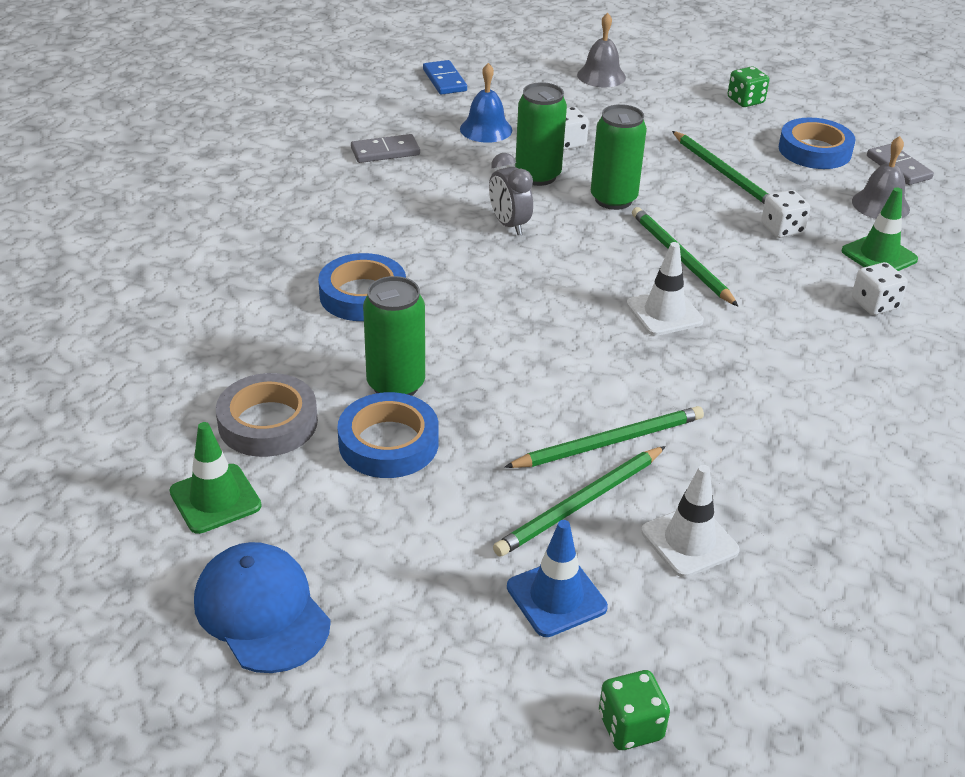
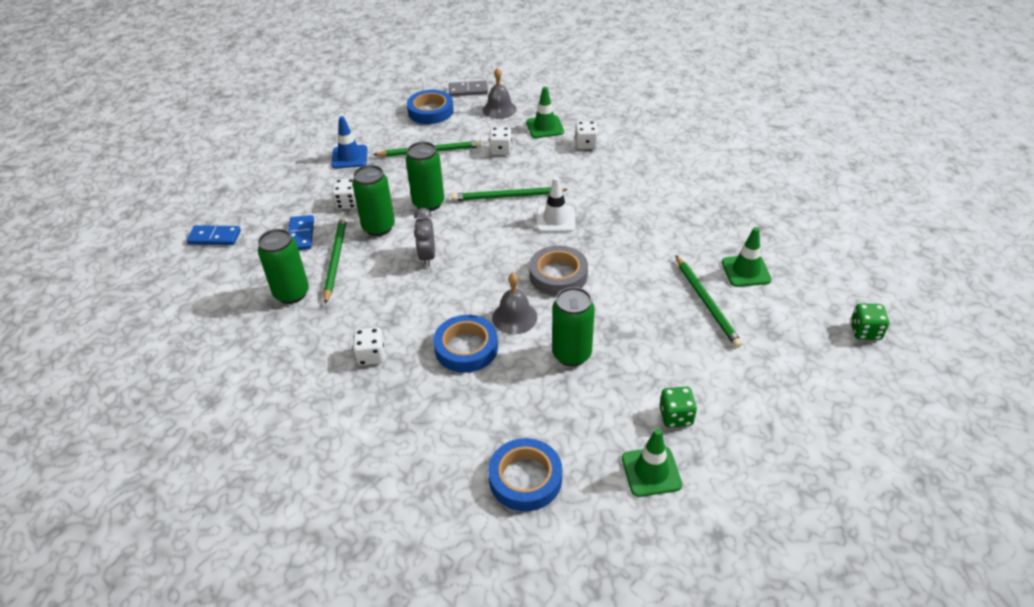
camera: 65 degrees left, 5 degrees up
(262, 611) = (758, 465): blue cap -> none
(268, 422) = (584, 428): grey tape -> grey tape (558, 275)
(316, 230) = (371, 355): none -> white dice
(385, 152) = (291, 293): grey domino -> green can
(388, 443) = (626, 371): blue tape -> blue tape (525, 478)
(486, 129) = (301, 235): blue bell -> blue domino
(509, 225) = (427, 256): grey clock -> grey clock turned 90 degrees clockwise
(556, 597) = (774, 333): blue traffic cone -> blue traffic cone (349, 157)
(601, 76) = (275, 163): grey bell -> grey bell (514, 317)
(609, 442) = (660, 276): green pencil -> green pencil (335, 259)
(689, 541) = (746, 271): white traffic cone -> green traffic cone
(745, 101) = (357, 116): green dice -> green dice (675, 416)

